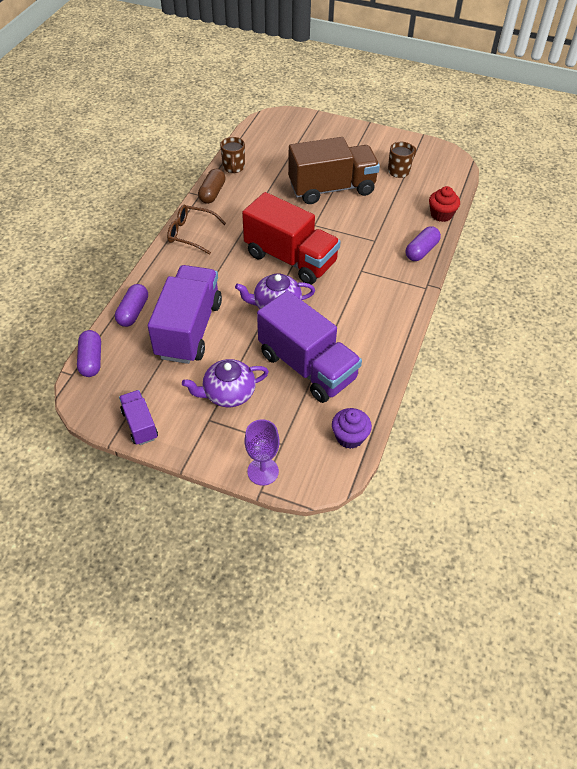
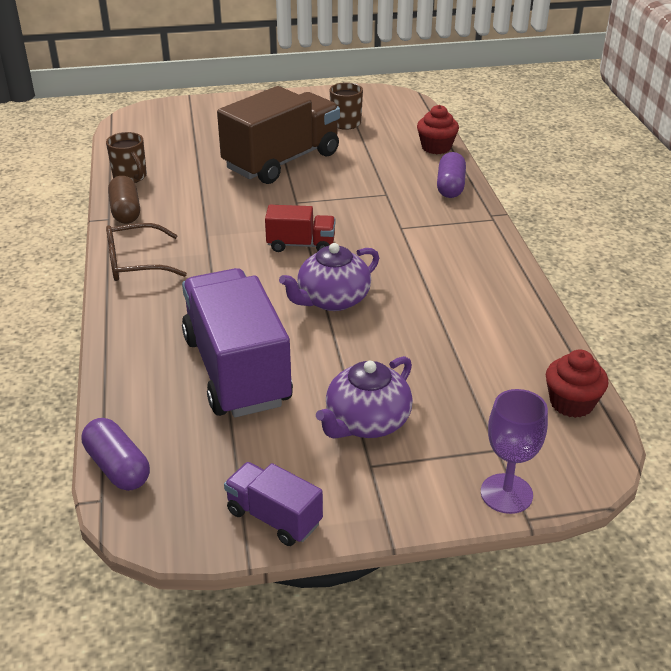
camera: 30 degrees left, 15 degrees down
(133, 312) = (132, 381): purple capsule -> none
(290, 258) = (301, 245): red truck -> red truck, size x0.49
(307, 366) = (439, 349): purple truck -> none
(349, 437) = (571, 403): purple cupcake -> red cupcake

